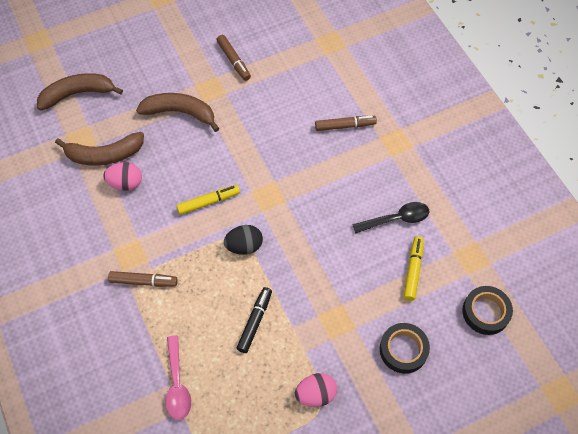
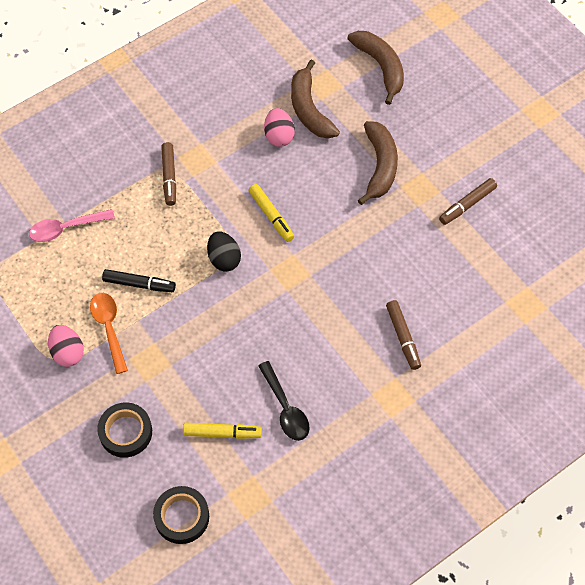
camera: 80 degrees right, 0 degrees up
(296, 354) = (109, 328): none -> orange spoon

